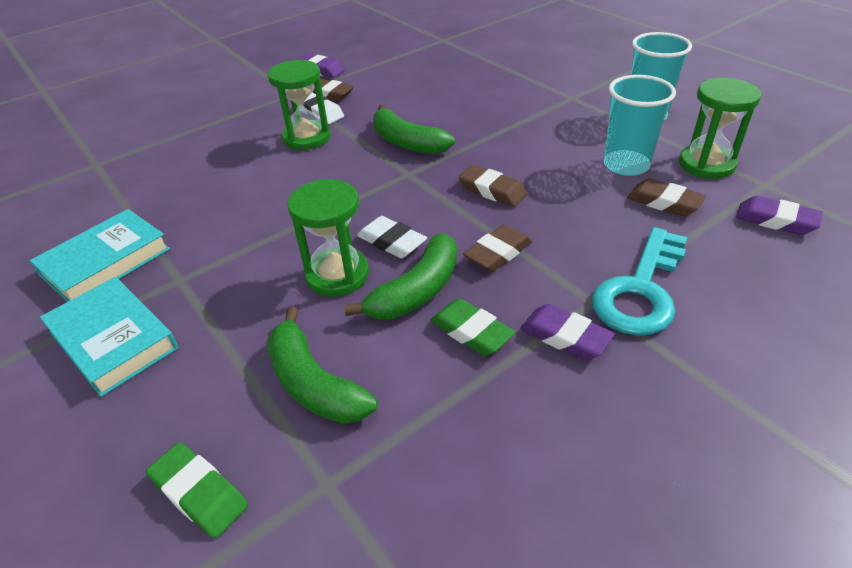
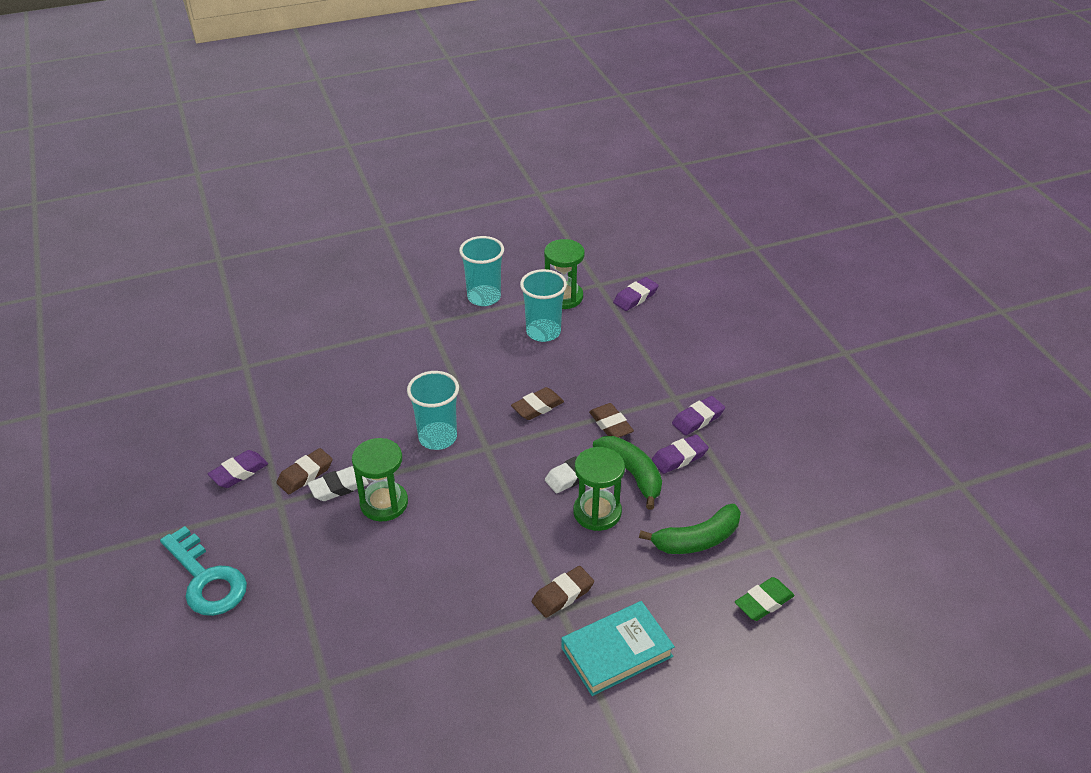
camera: 75 degrees left, 0 degrees up
(106, 262) = (513, 663): turquoise book -> none
(407, 142) = (437, 437): green banana -> turquoise cup
(471, 332) = (679, 457): green eraser -> purple eraser
(640, 291) = (672, 375): turquoise key -> turquoise key (206, 579)
(664, 202) = (595, 332): brown eraser -> brown eraser (562, 595)

